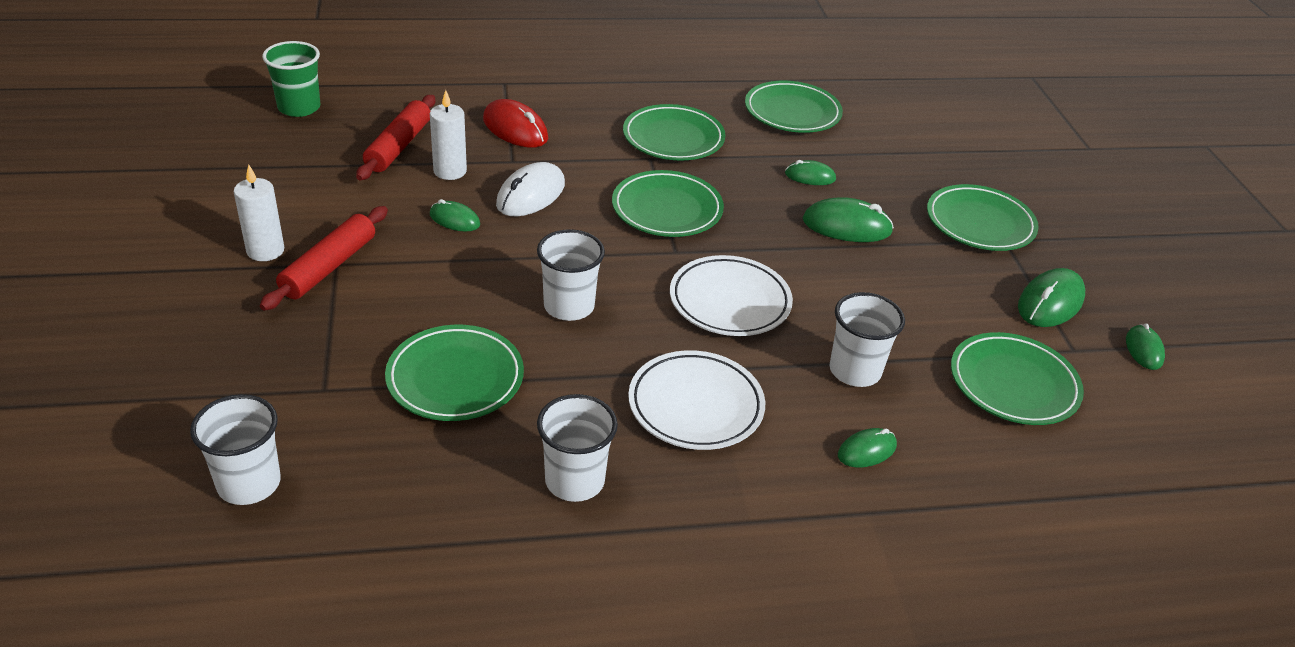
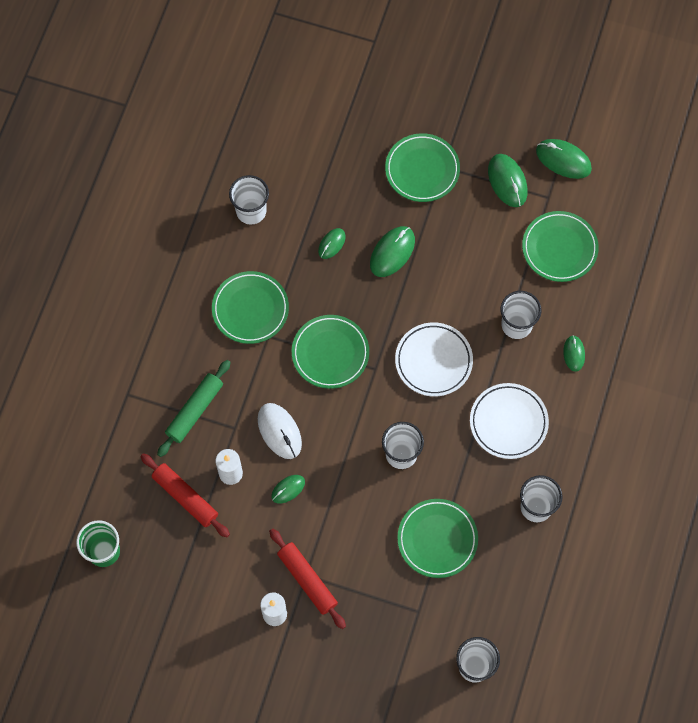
camera: 60 degrees left, 30 degrees up
(515, 129) = (195, 411): red mouse -> green rolling pin
(792, 112) = (251, 211): green plate -> white cup
(1143, 350) = (563, 160): green mouse -> green mouse, size x1.66

